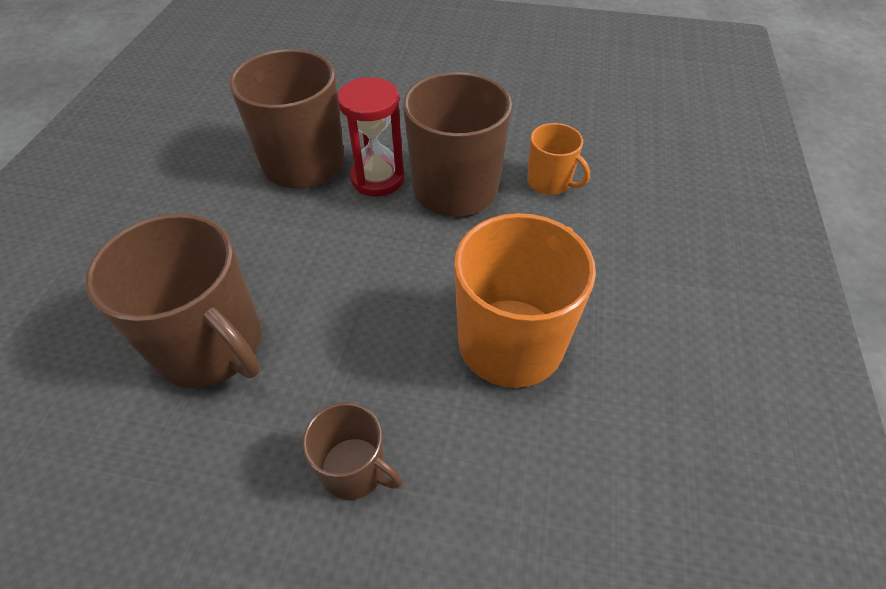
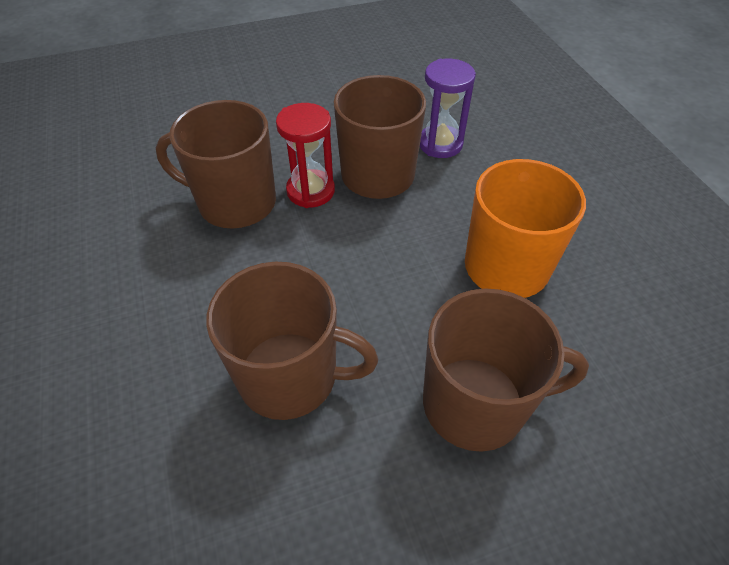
camera: 30 degrees left, 0 degrees up
(355, 469) = (476, 403): brown mug -> brown mug, size x1.91
(550, 182) = (440, 144): orange mug -> purple hourglass

